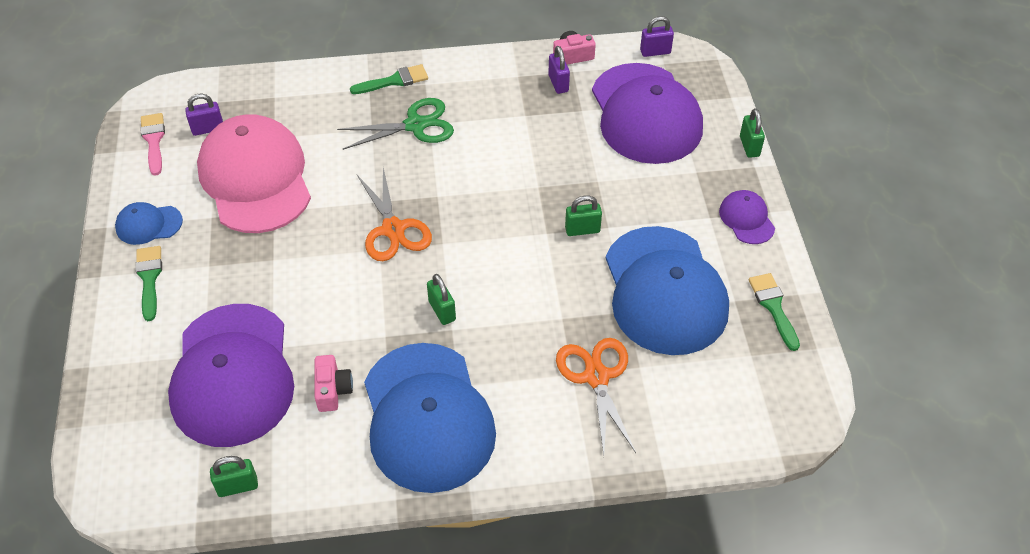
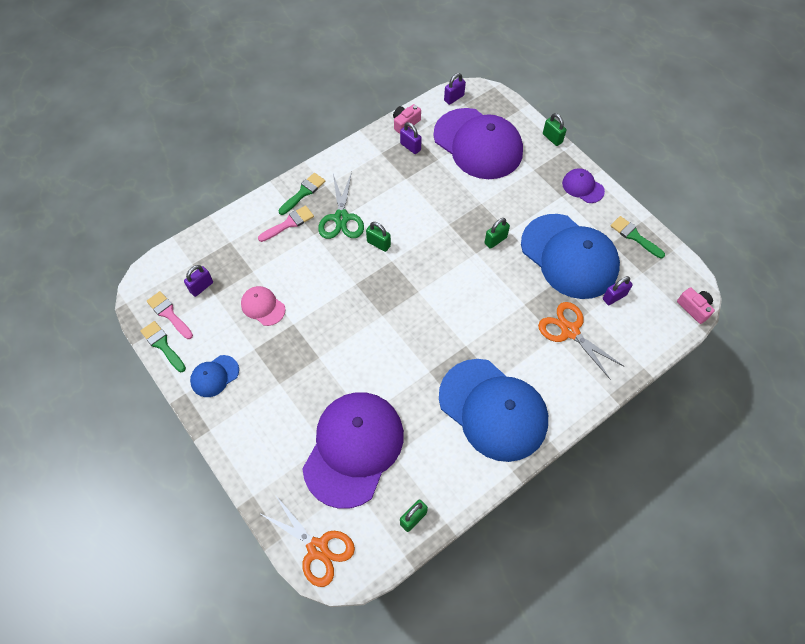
camera: 30 degrees left, 10 degrees up
(149, 278) = (246, 413): green brush -> green brush (162, 345)
(232, 375) = (353, 448): purple cap -> purple cap turned 120 degrees counterclockwise
(255, 178) = (263, 306): pink cap -> pink cap, size x0.44
(333, 390) = (423, 424): pink camera -> pink camera (694, 308)
(352, 106) = (289, 223): none -> pink brush
(393, 229) = (380, 297): orange scissors -> orange scissors (317, 548)
(415, 125) = (341, 218): green scissors -> green scissors turned 135 degrees clockwise
(442, 311) = (451, 336): green padlock -> green padlock (378, 244)
(688, 365) = (614, 297): none -> purple padlock

